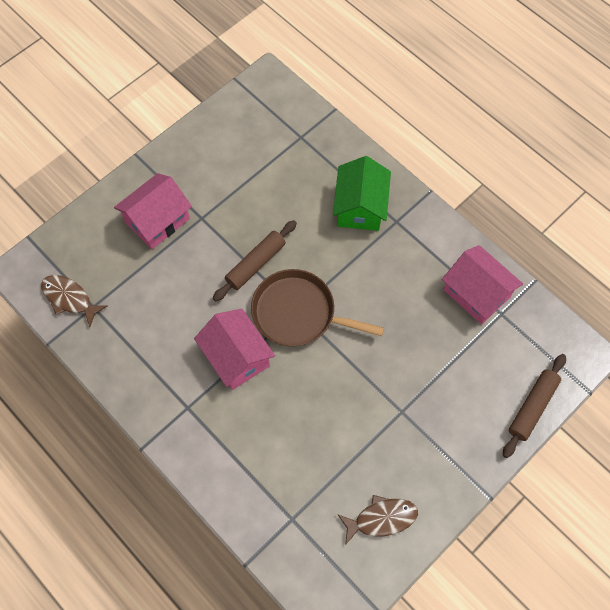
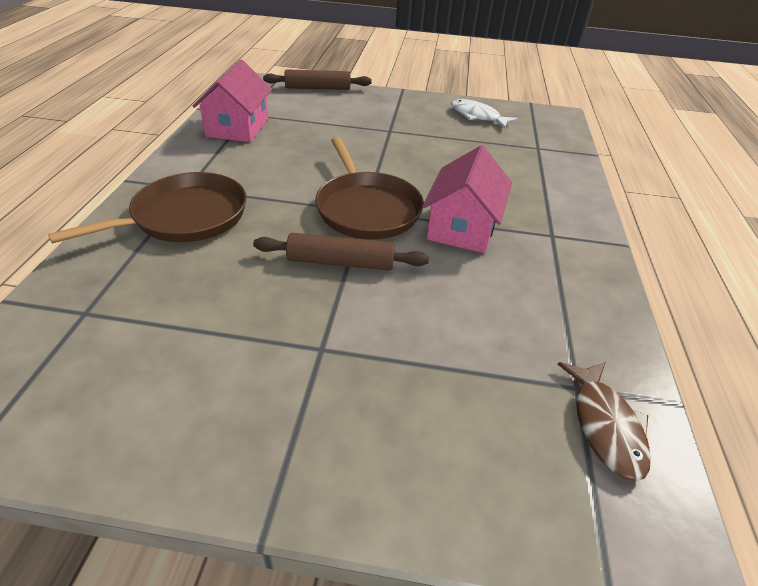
camera: 130 degrees left, 25 degrees down
(157, 220) = (373, 400): pink house -> none
(360, 207) = (184, 217): green house -> brown pan
(381, 518) = (477, 116): brown fish -> white fish

